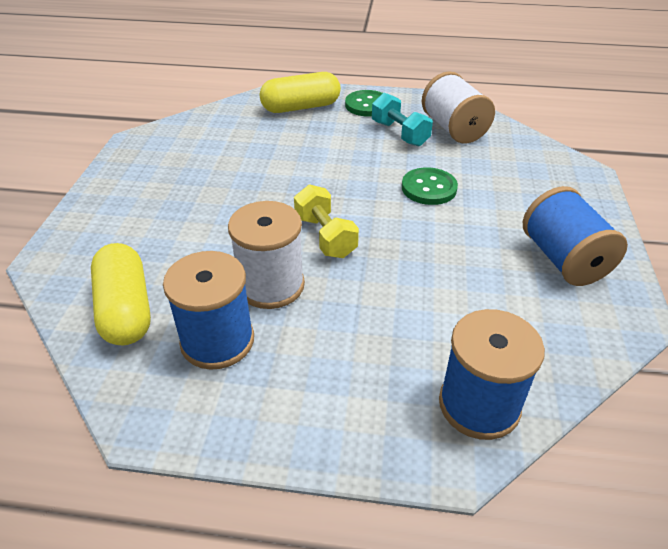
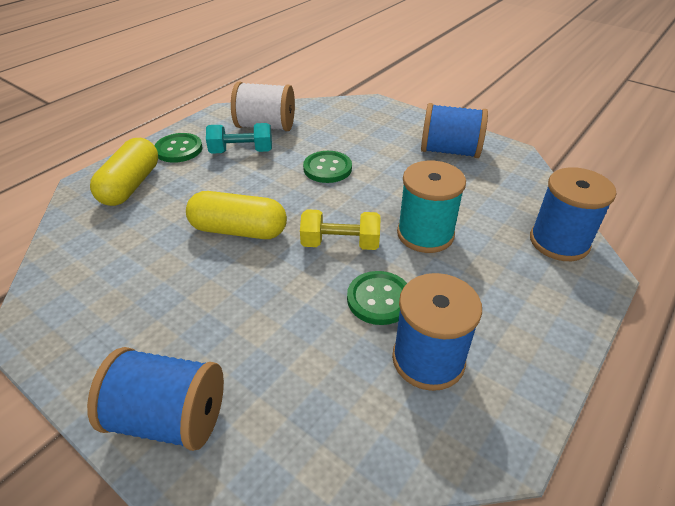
camera: 60 degrees left, 0 degrees up
(93, 227) = (169, 418): none -> blue spool
(126, 309) = (341, 421): yellow capsule -> yellow capsule (238, 230)
(271, 285) = (379, 299): white spool -> green button
(389, 286) = (425, 234): none -> turquoise spool

